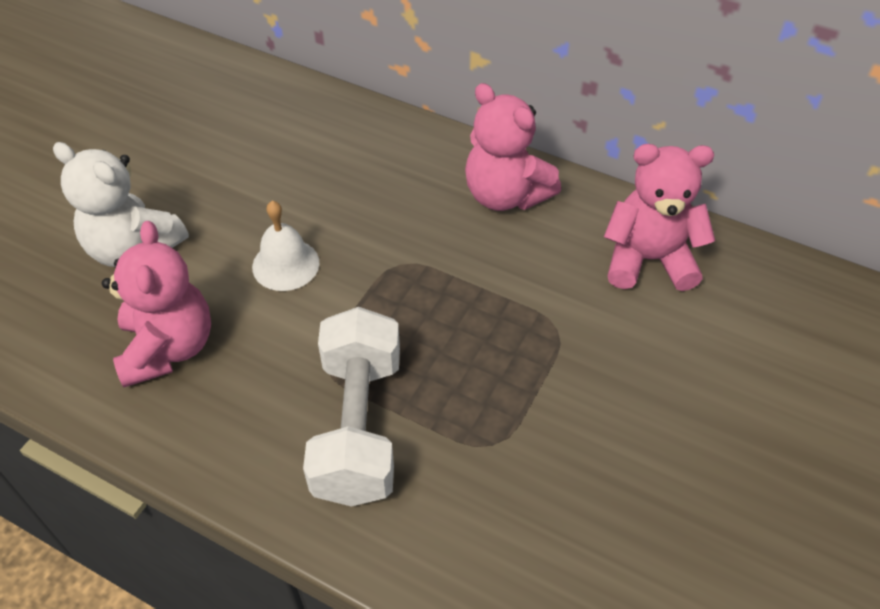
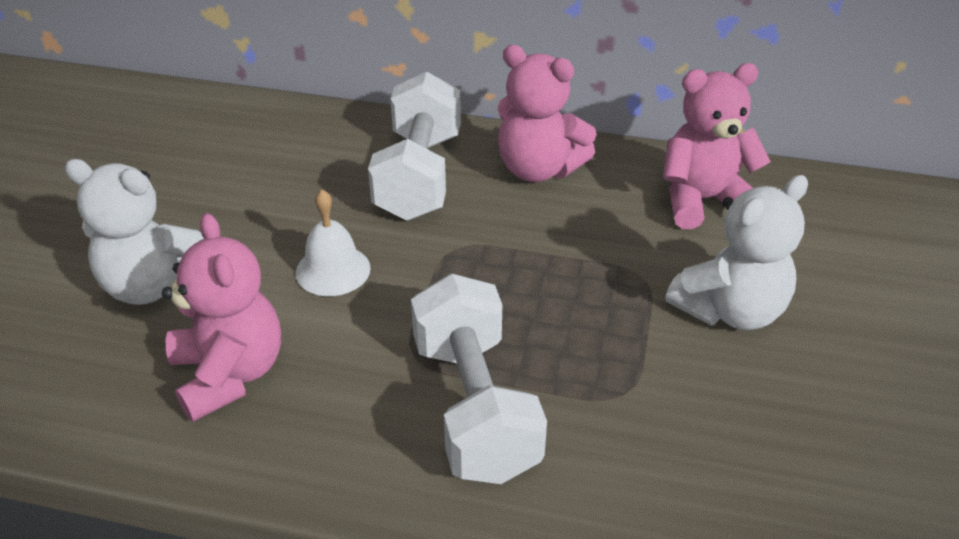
camera: 15 degrees left, 10 degrees down
(394, 181) = (419, 176): none -> white dumbbell
(625, 382) = (730, 310): none -> white teddy bear

